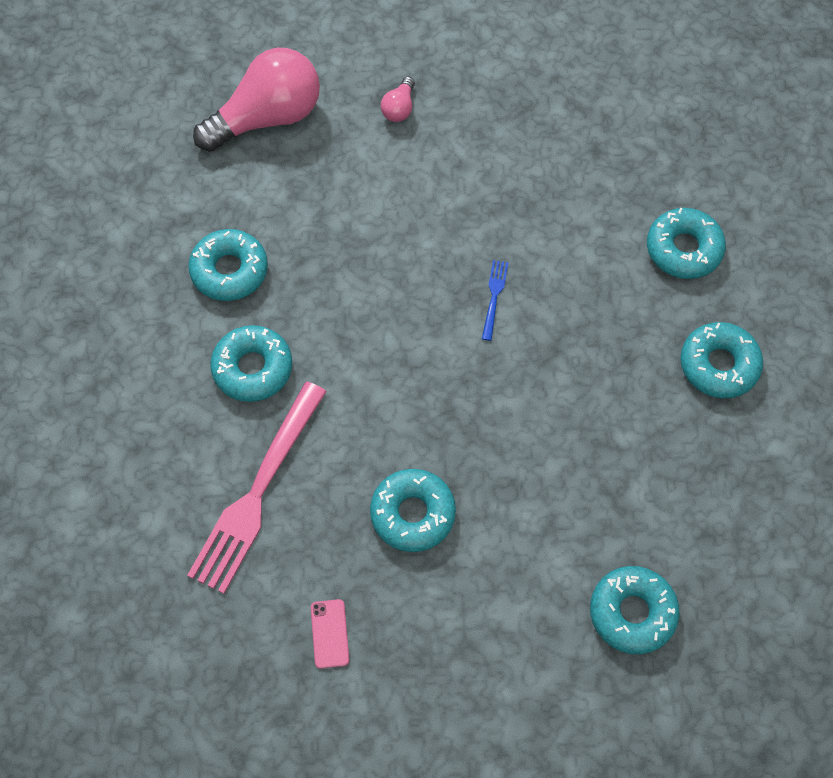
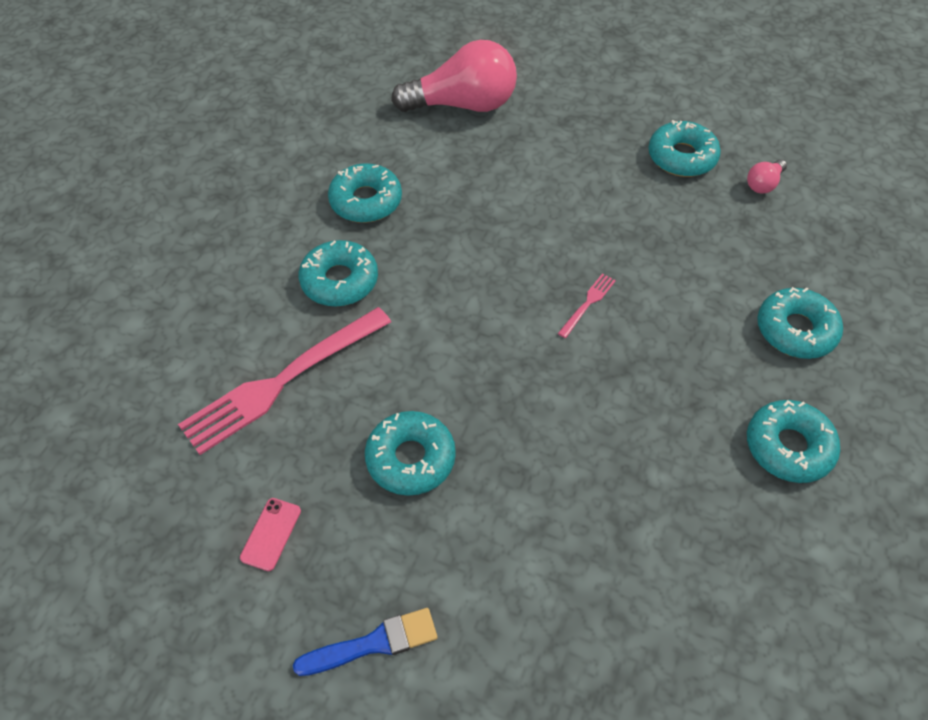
camera: 25 degrees right, 10 degrees down
(399, 108) = (578, 133): pink light bulb -> pink light bulb (763, 184)
(465, 682) = (373, 643): none -> blue brush
(494, 296) = (588, 303): blue fork -> pink fork
(632, 612) = (584, 653): turquoise donut -> turquoise donut (682, 157)

